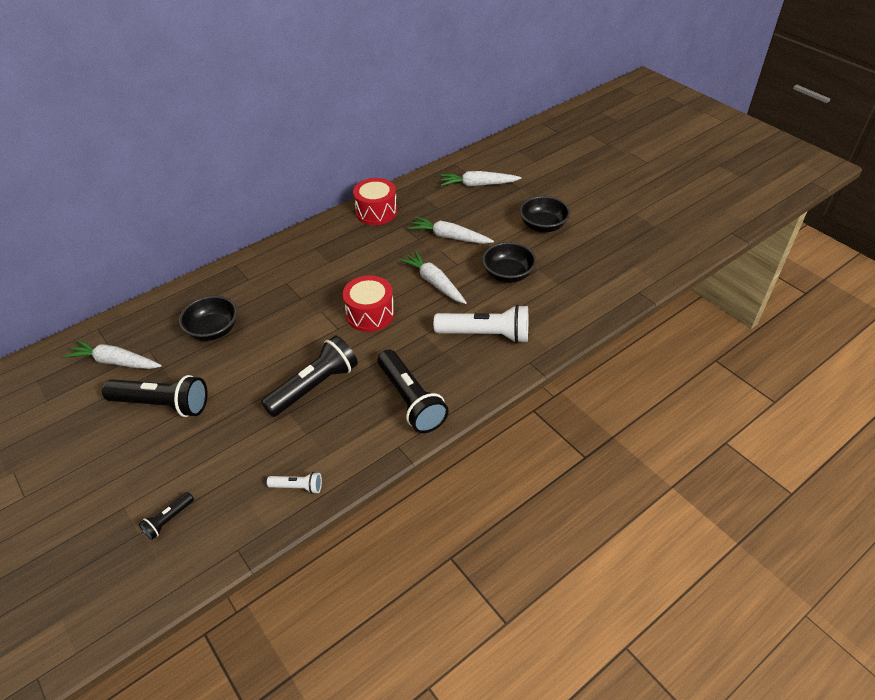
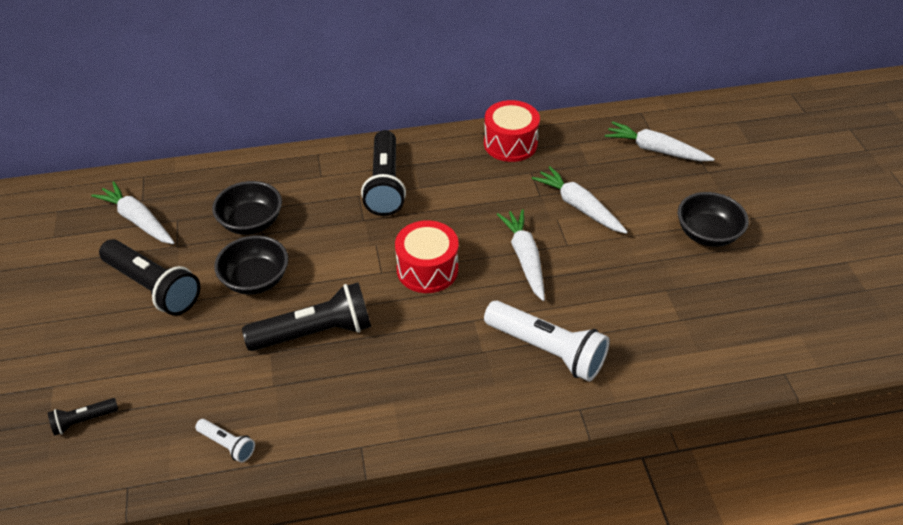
camera: 25 degrees right, 0 degrees up
(410, 400) = (409, 396): black flashlight -> black flashlight (385, 184)
(508, 274) = (622, 282): black bowl -> black bowl (255, 280)

